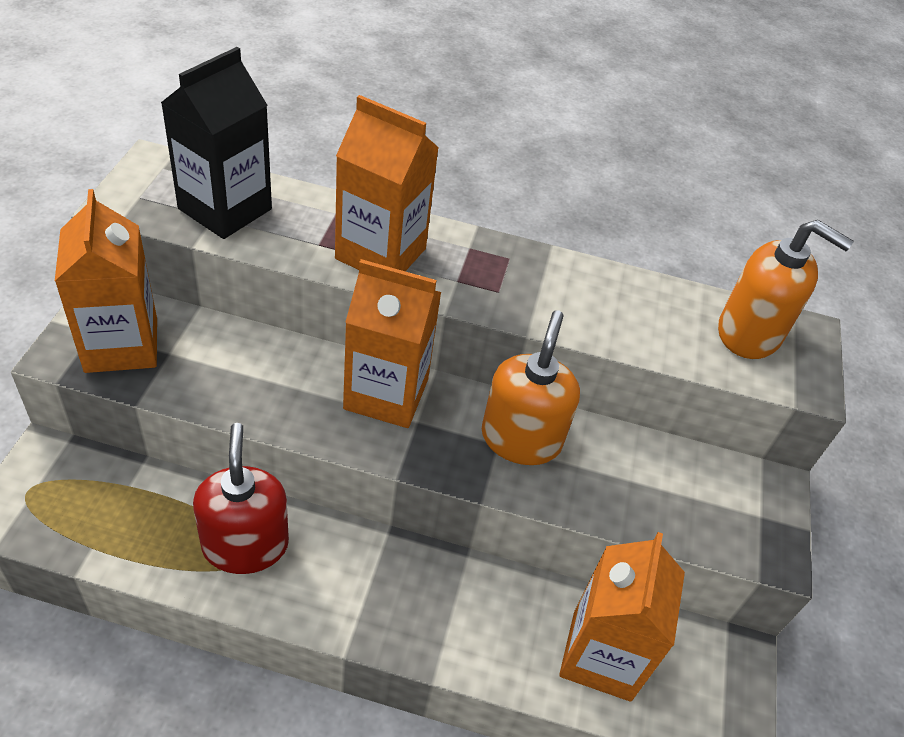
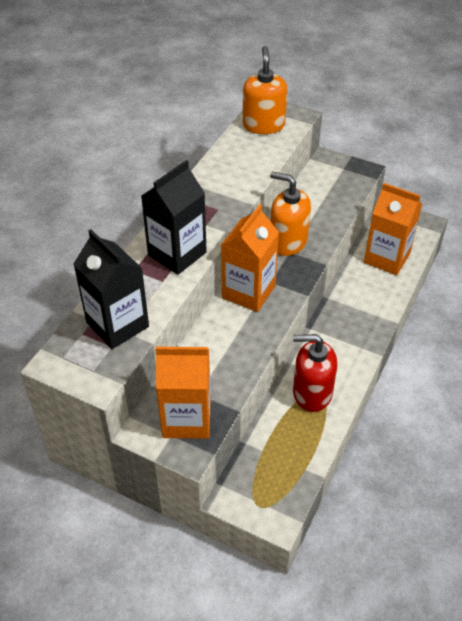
camera: 70 degrees left, 0 degrees up
(380, 254) = (177, 254): orange carton -> black carton
(749, 333) = (263, 125): orange soap dispenser -> orange soap dispenser turned 45 degrees counterclockwise

